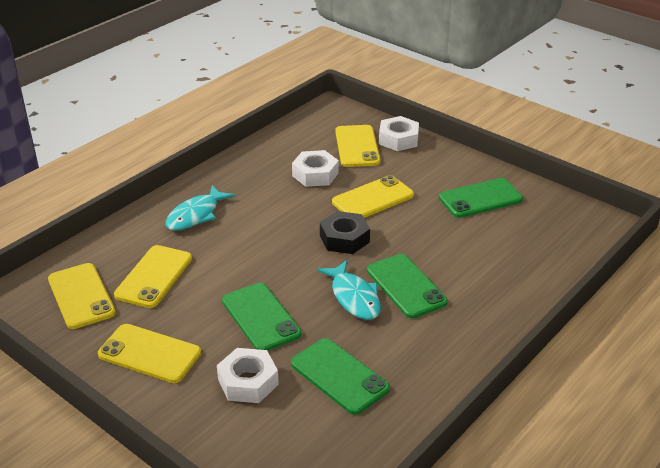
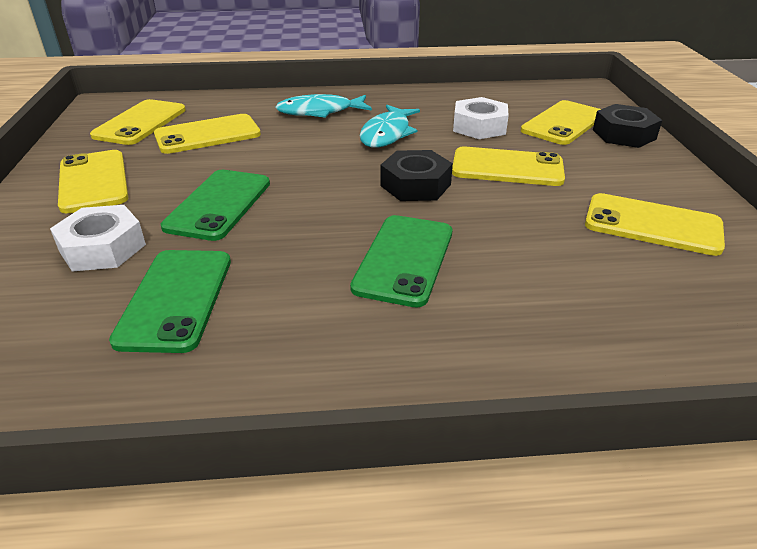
camera: 45 degrees right, 0 degrees up
(354, 297) = (330, 238): turquoise fish -> turquoise fish (387, 134)
(398, 139) = (624, 134): white nut -> black nut
(480, 198) = (652, 225): green phone -> yellow phone

